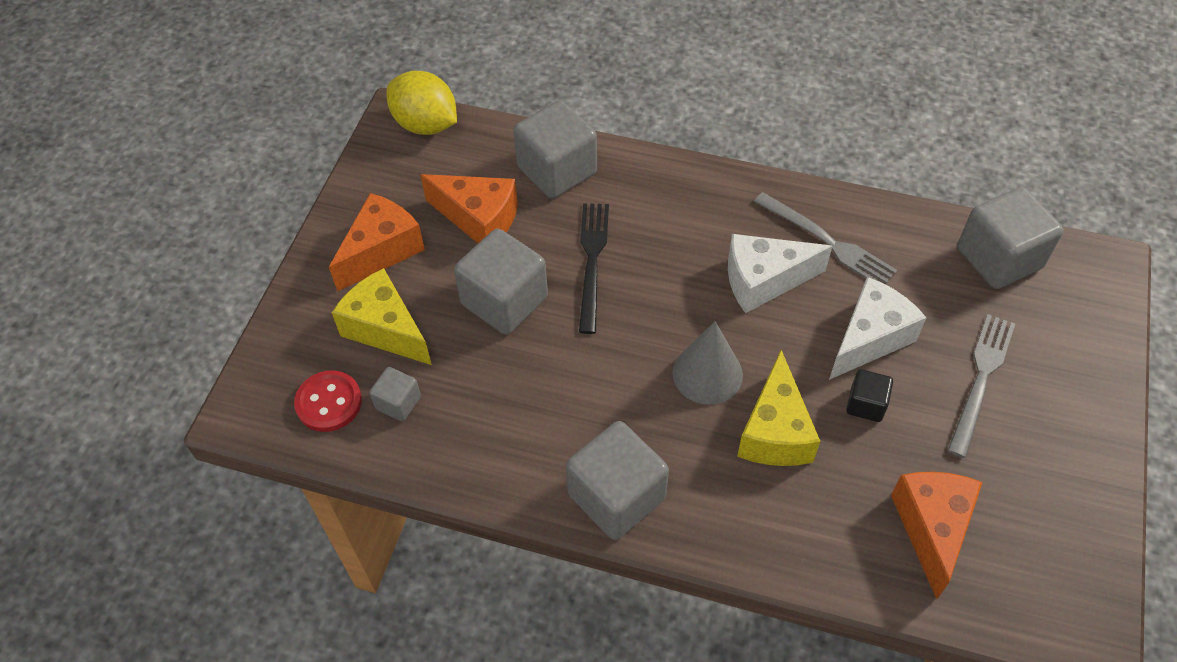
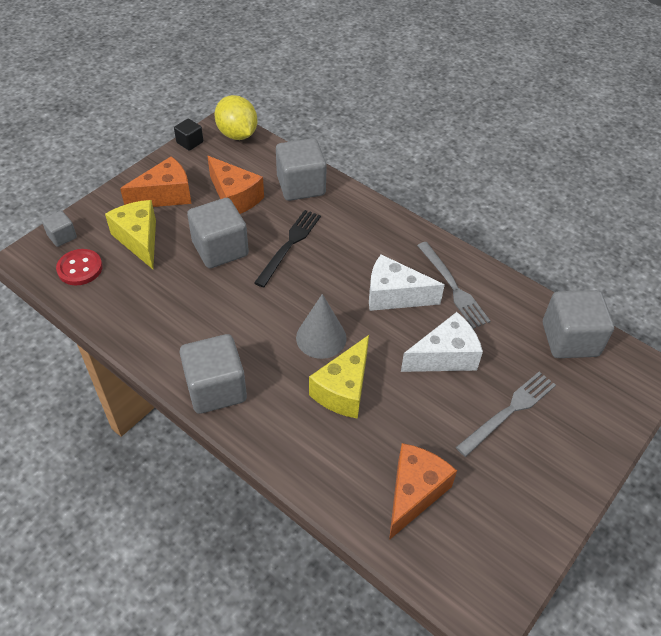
camera: 20 degrees right, 5 degrees down
(398, 403) = (119, 283): grey cube -> grey cube (62, 236)
(866, 404) = (416, 396): black cube -> black cube (190, 142)

